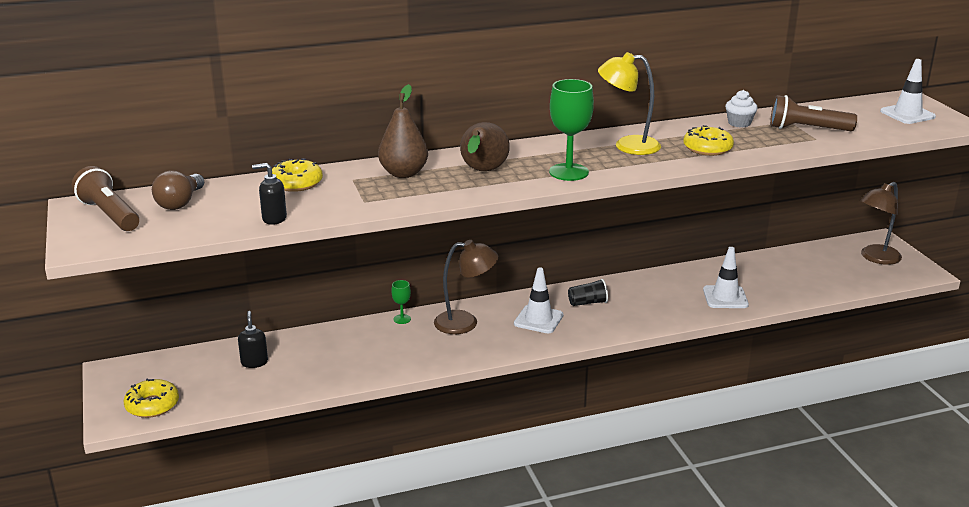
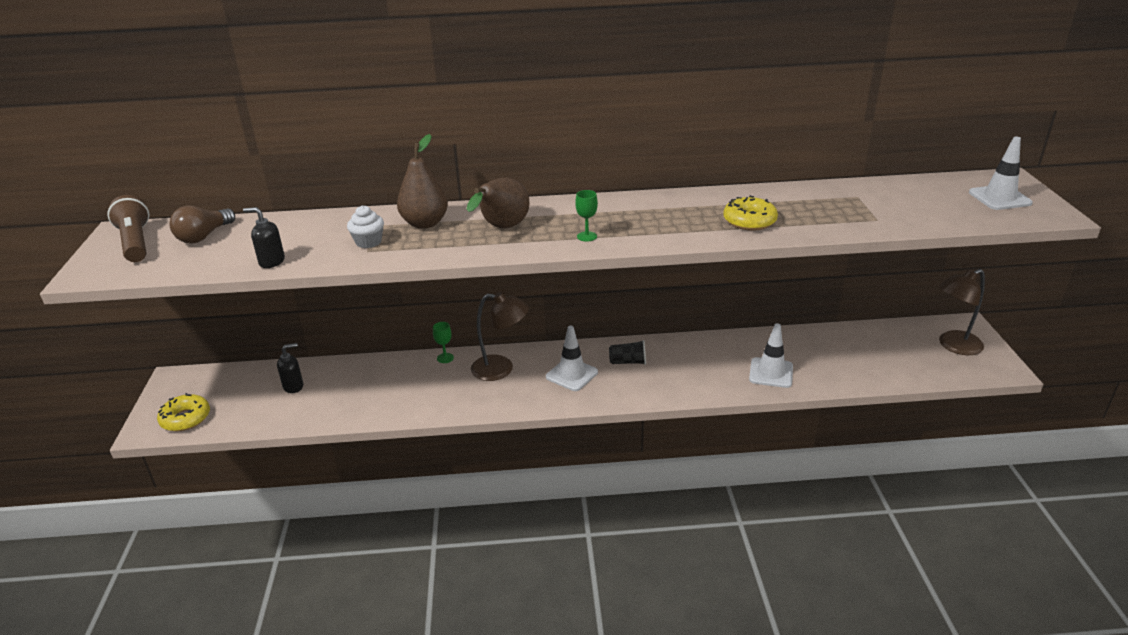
camera: 15 degrees right, 5 degrees up
(254, 362) = (293, 386): black soap dispenser -> black soap dispenser turned 60 degrees clockwise
(296, 183) = (320, 225): yellow donut -> none
(568, 172) = (587, 236): green goblet -> green goblet, size x0.49
(627, 145) = (666, 211): yellow lamp -> none
(739, 123) = (800, 194): white cupcake -> white cupcake (368, 242)
(807, 129) = (873, 207): brown flashlight -> none

